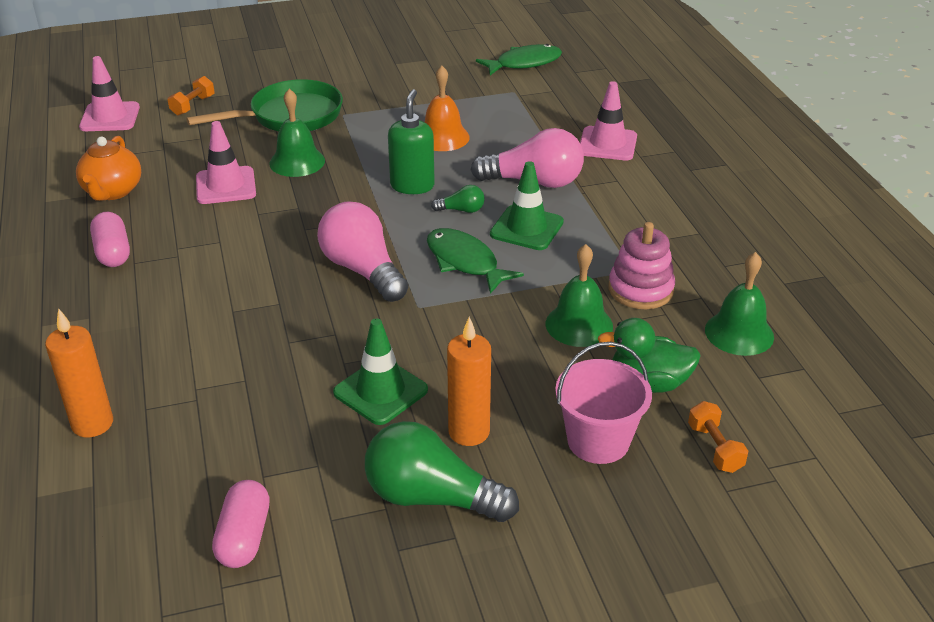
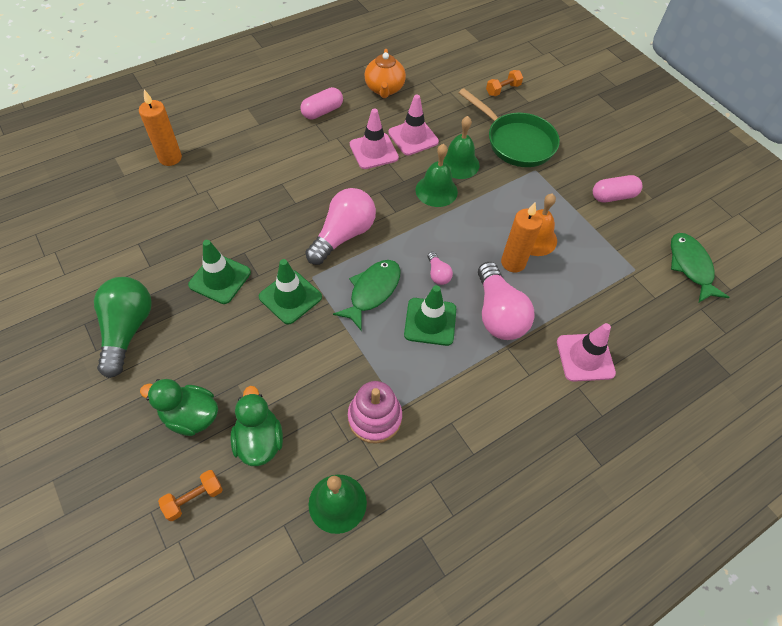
camera: 70 degrees right, 20 degrees up
(110, 117) = (467, 58): pink traffic cone -> pink traffic cone (373, 151)
(112, 191) = (384, 89): orange teapot -> orange teapot turned 75 degrees counterclockwise
(193, 105) = (503, 90): orange dumbbell -> orange dumbbell turned 45 degrees counterclockwise
(244, 537) = (90, 250): pink capsule -> pink capsule (613, 196)
(412, 185) = (457, 236): green soap dispenser -> none
(443, 329) = (290, 297): none -> green traffic cone
(461, 210) = (438, 274): green light bulb -> pink light bulb
(469, 432) = (189, 336): orange candle -> orange candle (513, 262)
(524, 63) = (690, 266): green fish -> green fish turned 150 degrees counterclockwise
(579, 324) = (317, 381): green bell -> green bell (436, 190)
(598, 441) = (191, 416): pink bucket -> green duck

